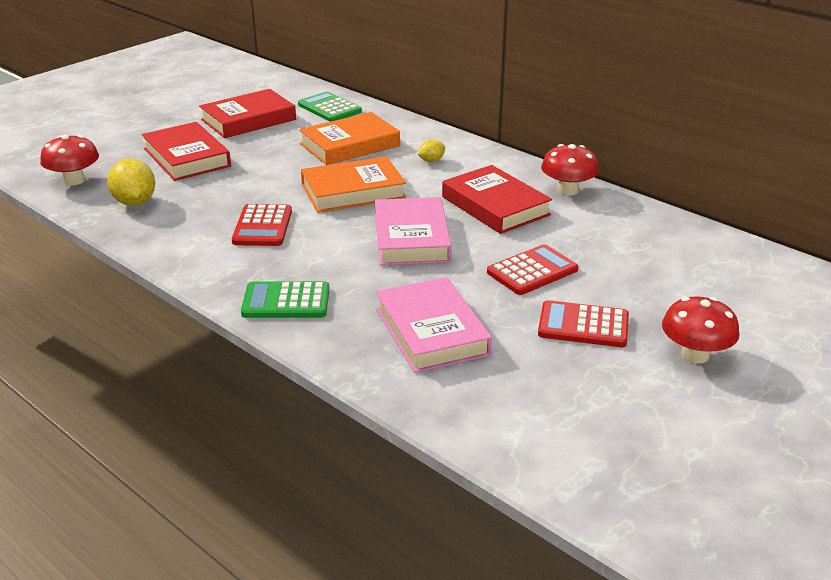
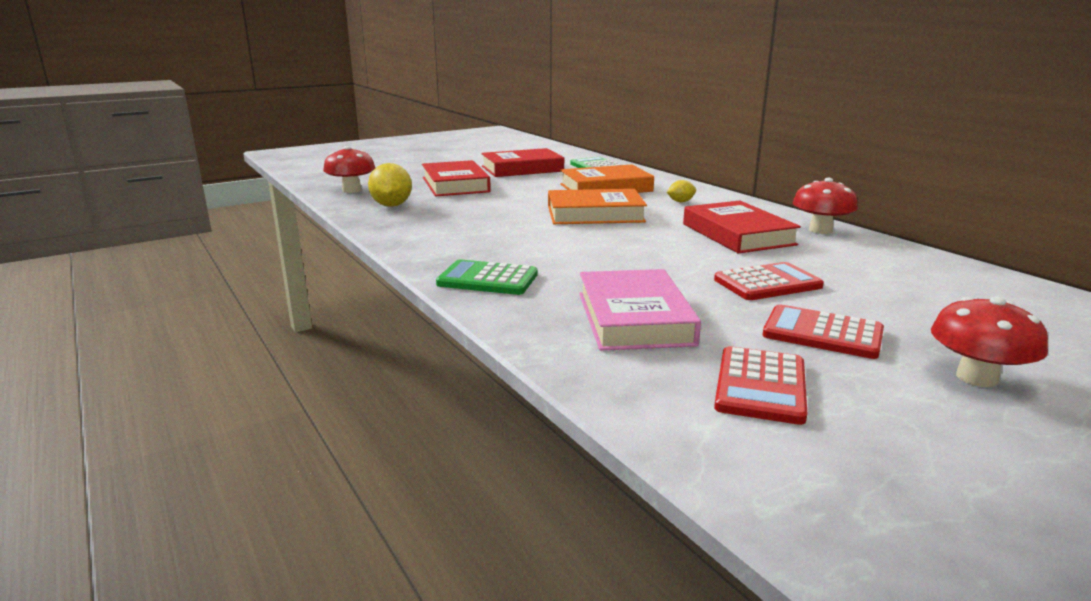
camera: 15 degrees right, 10 degrees down
(262, 226) = (495, 228): red calculator -> red calculator (760, 386)
(411, 238) = (640, 248): pink book -> none

